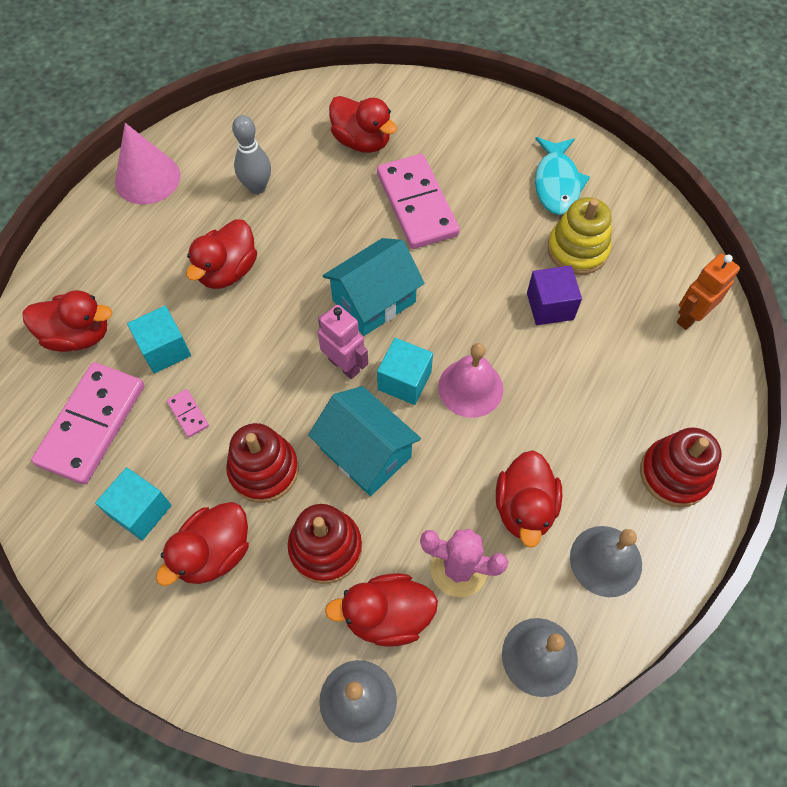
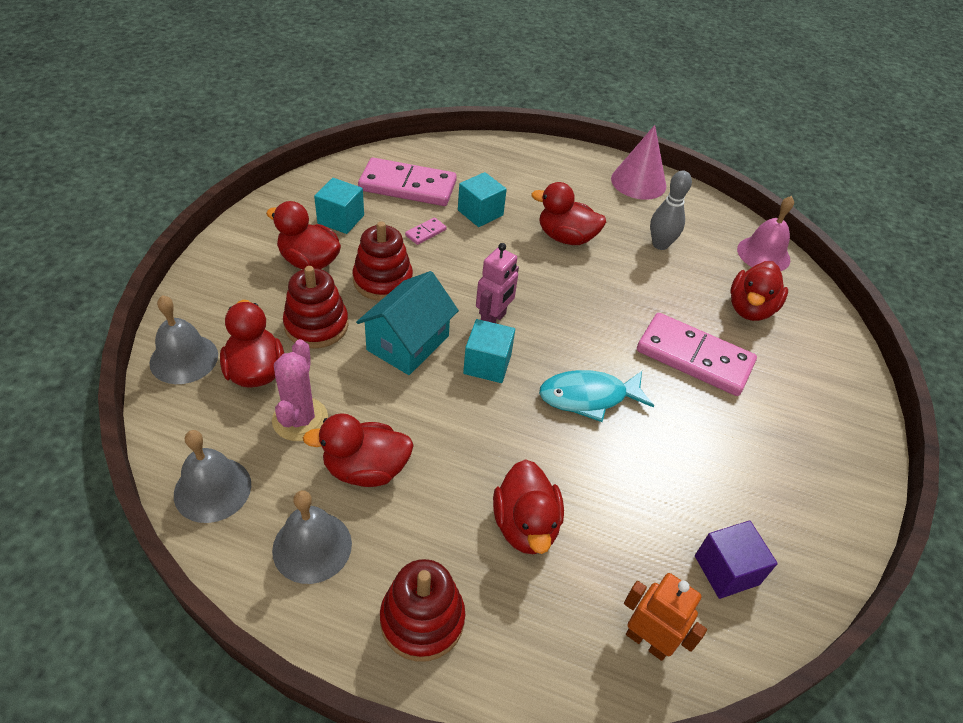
camera: 75 degrees right, 15 degrees down
(78, 335) = (481, 169): red duck -> red duck (525, 525)
(374, 301) = (568, 334): turquoise house -> none
(417, 204) = (694, 357): pink domino -> pink domino turned 60 degrees clockwise
(470, 388) = (491, 416): pink bell -> pink bell (763, 254)
(550, 306) = (611, 482): purple cube -> purple cube (726, 570)
(556, 183) = (783, 482): turquoise fish -> turquoise fish (588, 397)
(577, 250) = (698, 507): yellow stacking toy -> none

